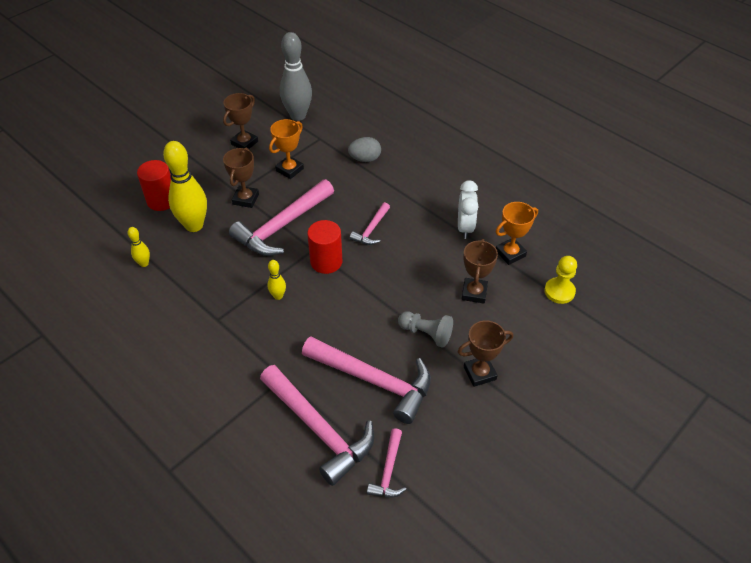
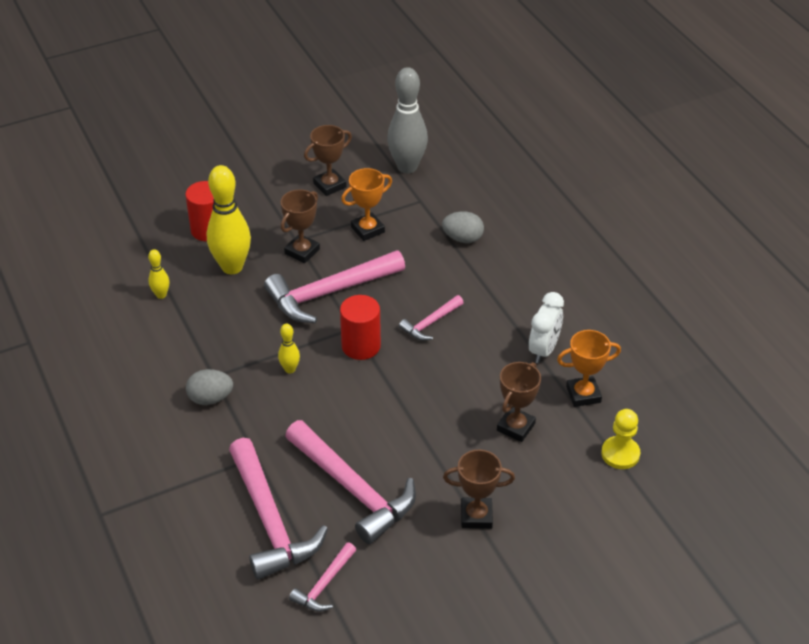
camera: 20 degrees right, 5 degrees down
(223, 339) = (210, 398): none -> grey egg
(426, 333) = (436, 456): grey pawn -> none

